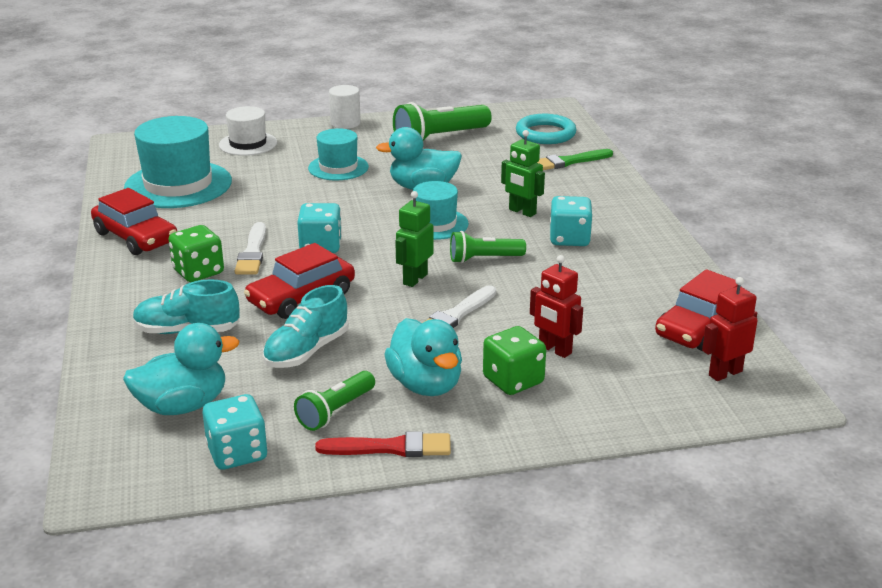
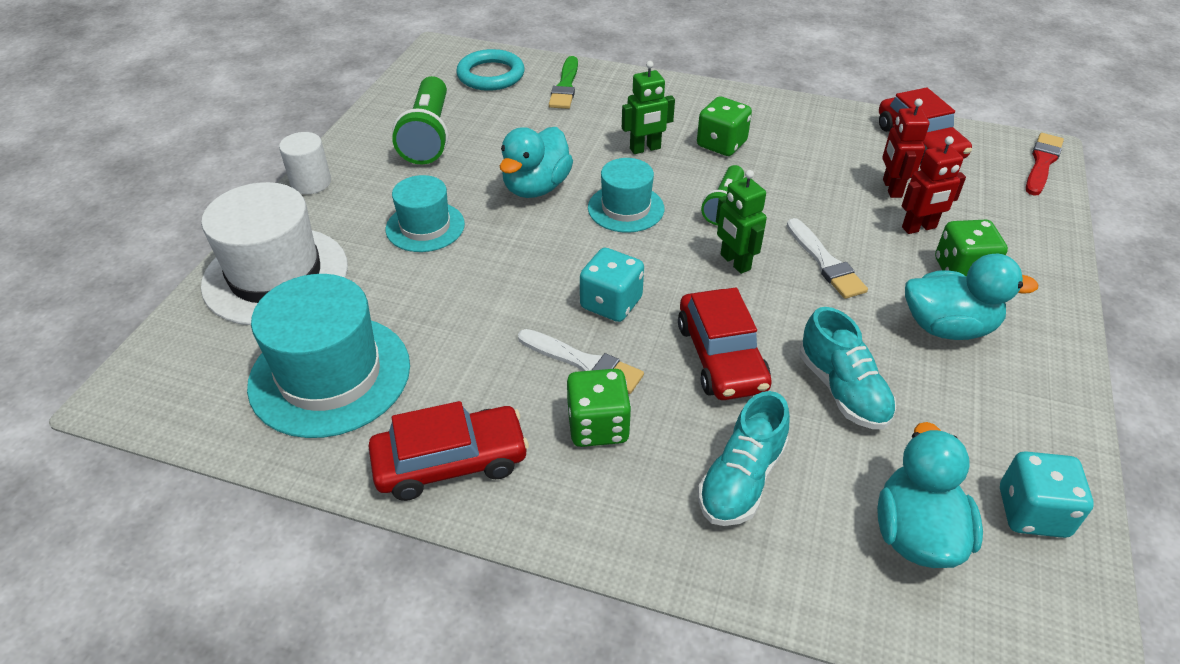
camera: 60 degrees left, 15 degrees up
(248, 144) = (275, 275): white hat -> white hat, size x1.70
(335, 411) = (974, 407): green flashlight -> none
(390, 448) = (1053, 389): red brush -> red brush (1042, 163)
(569, 239) = (721, 144): turquoise dice -> green dice
(725, 373) = (995, 160): red robot -> red robot (891, 188)

